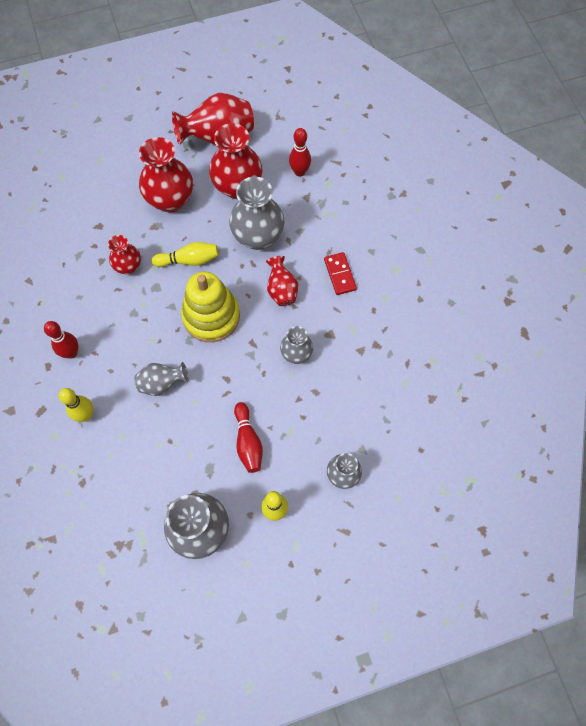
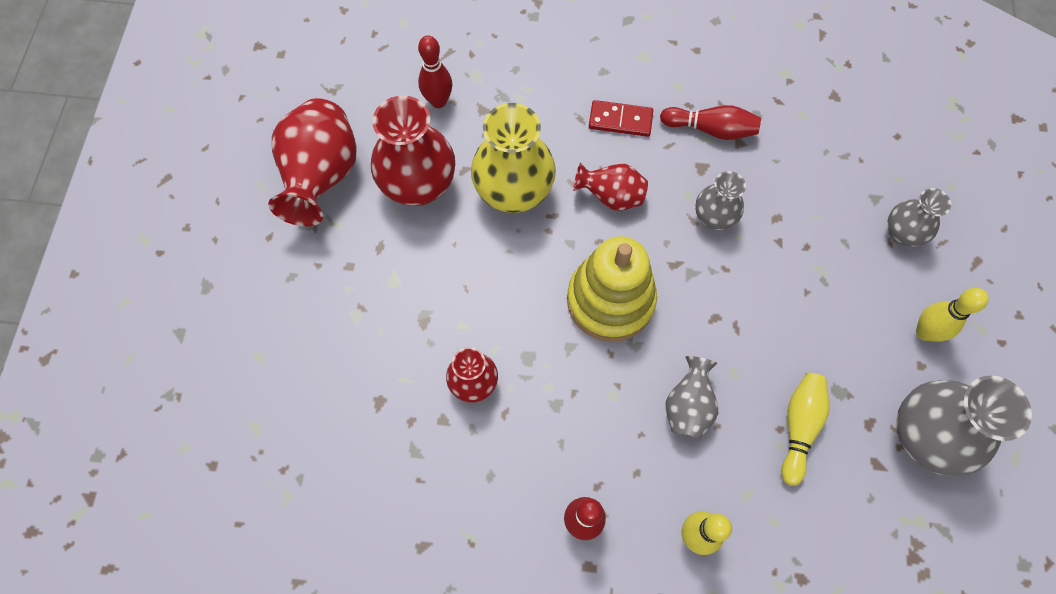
camera: 65 degrees left, 0 degrees up
(170, 200) = (390, 282): red vase -> none
(189, 260) = (505, 295): yellow bowling pin -> yellow bowling pin (799, 427)
(248, 442) = (817, 327): red bowling pin -> red bowling pin (711, 129)
(258, 237) = (514, 192): grey vase -> yellow vase

